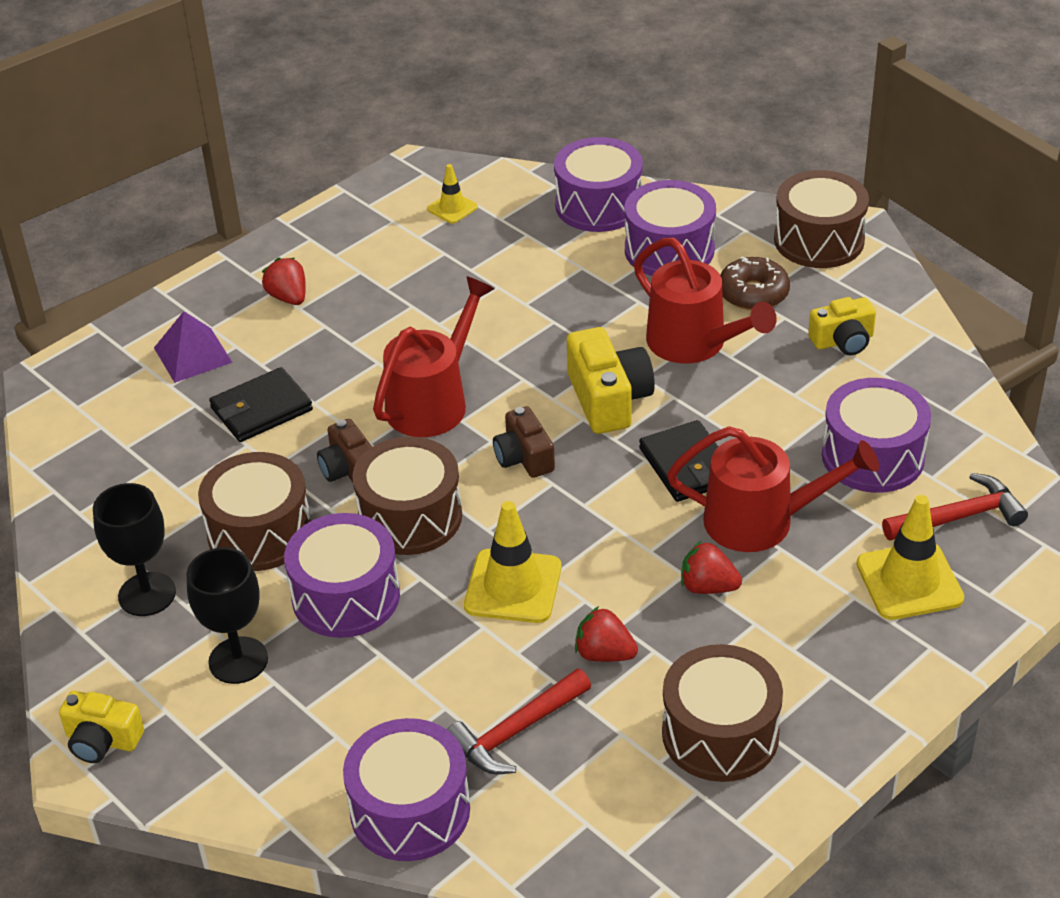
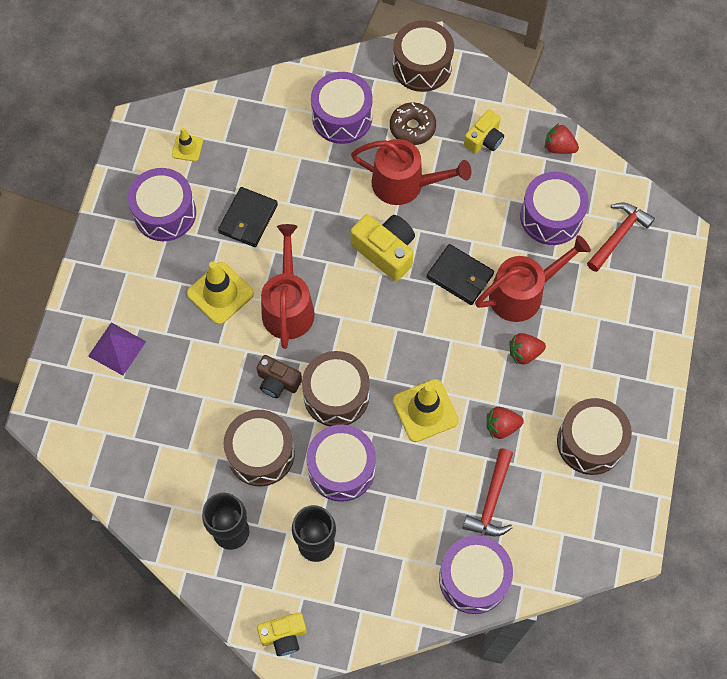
camera: 35 degrees left, 25 degrees up
(261, 409) = (192, 366): black wallet -> black wallet (248, 219)
(288, 297) = (140, 273): red strawberry -> red strawberry (559, 147)
(524, 457) = (368, 319): brown camera -> none
(598, 205) = (275, 101): purple drum -> purple drum (165, 213)
(909, 581) = (620, 292): yellow traffic cone -> yellow traffic cone (220, 293)

